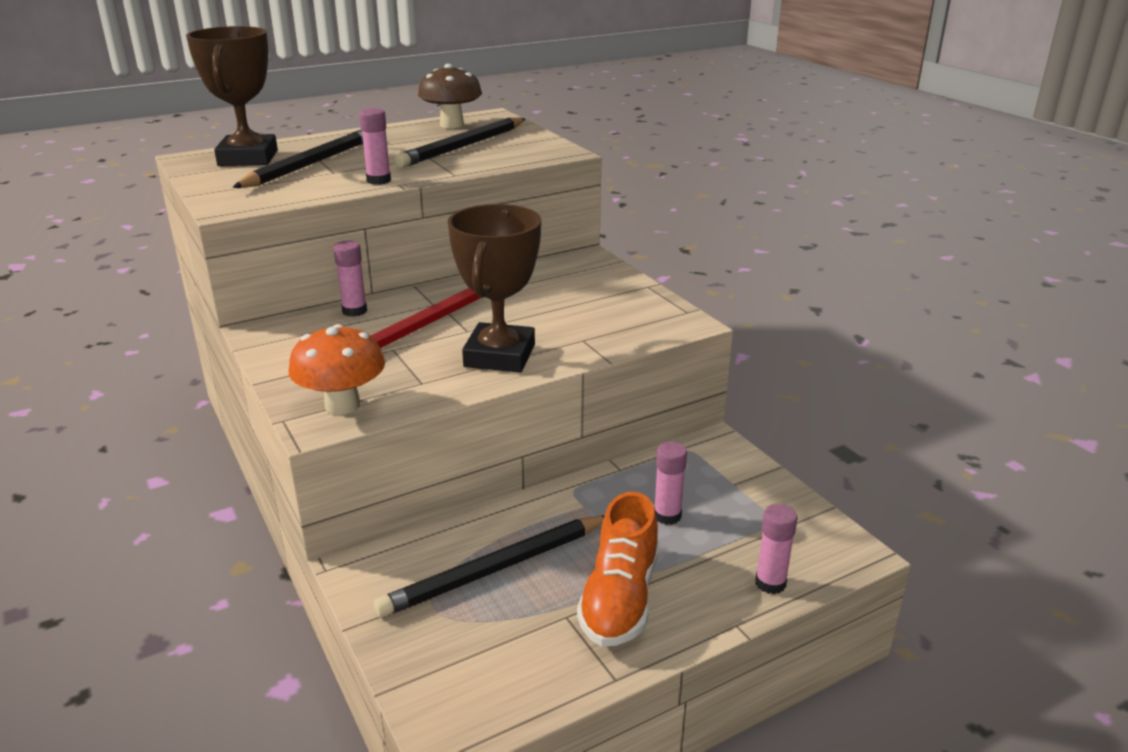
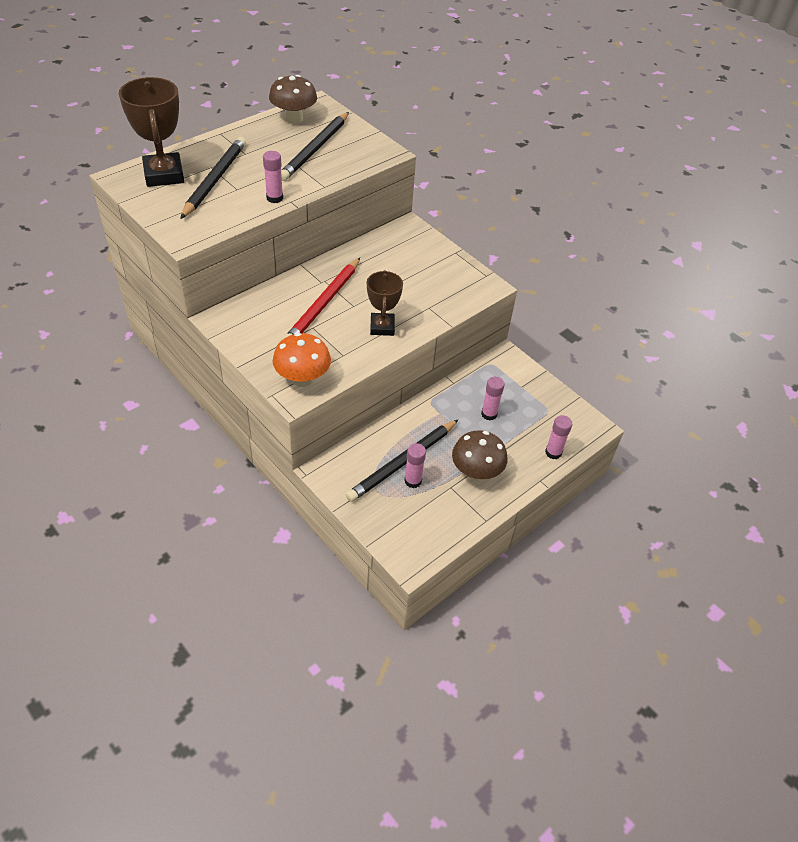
camera: 15 degrees left, 20 degrees up
(354, 311) = (272, 294): pink glue stick -> pink glue stick (413, 481)
(499, 356) = (382, 327): brown trophy -> brown trophy, size x0.64
(619, 598) = (476, 472): orange shoe -> brown mushroom

